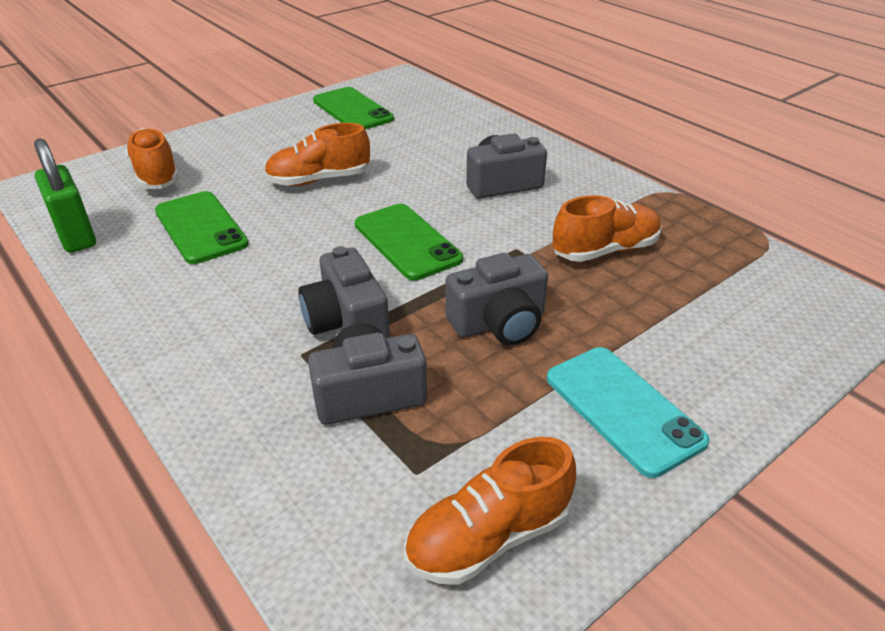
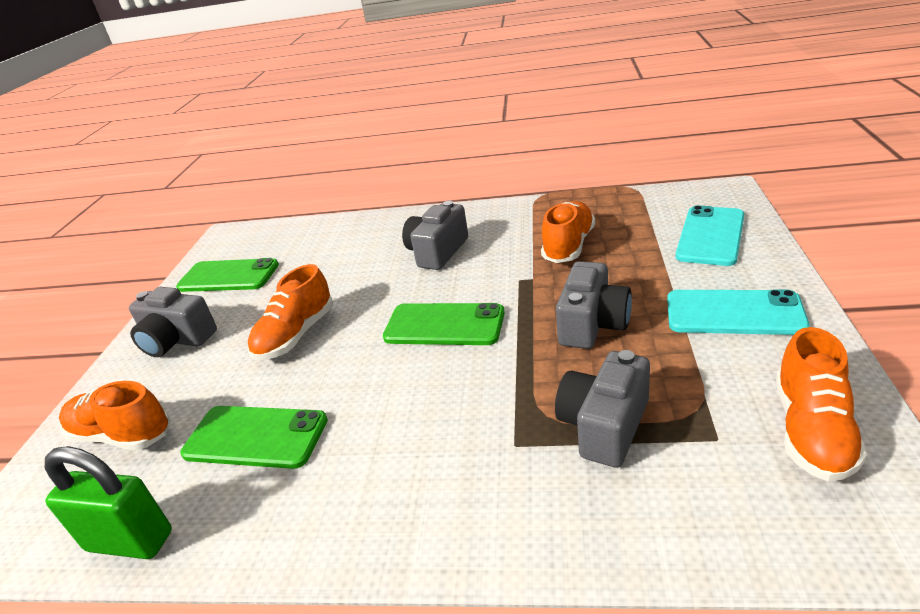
camera: 40 degrees left, 5 degrees down
(346, 321) = (503, 400): grey camera -> grey camera (176, 340)
(748, 335) = (710, 236): none -> turquoise phone

